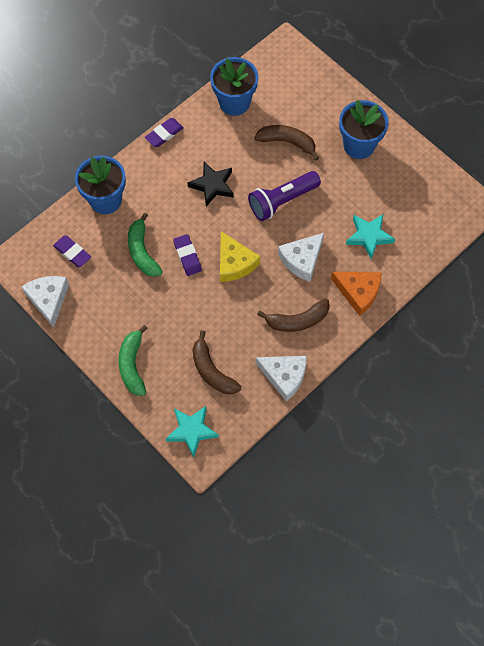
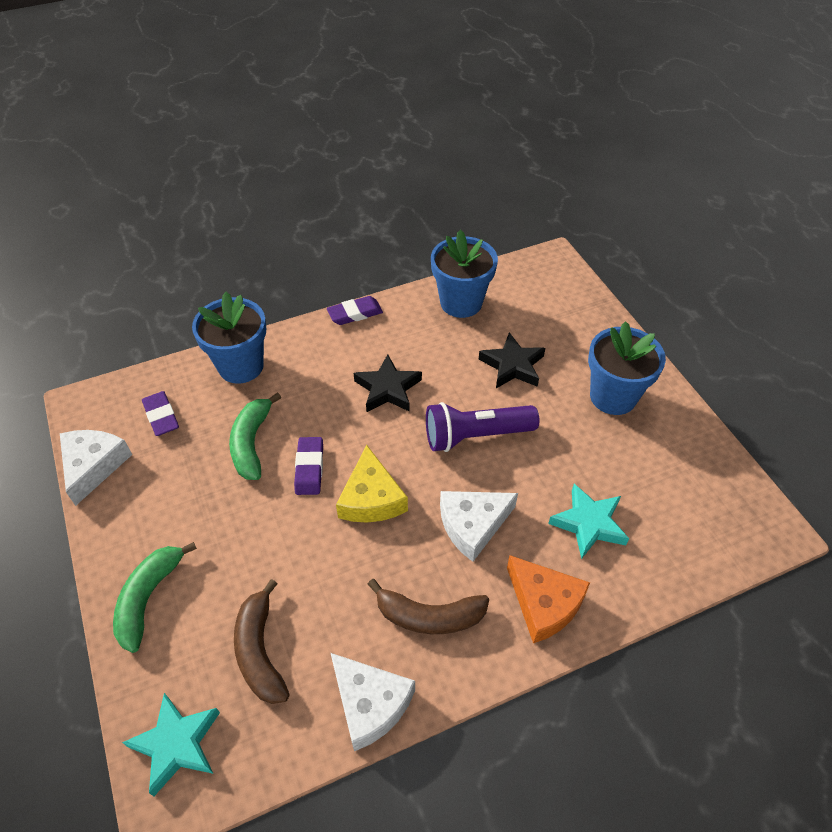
camera: 20 degrees right, 15 degrees down
(287, 142) = (512, 366): brown banana -> black star

